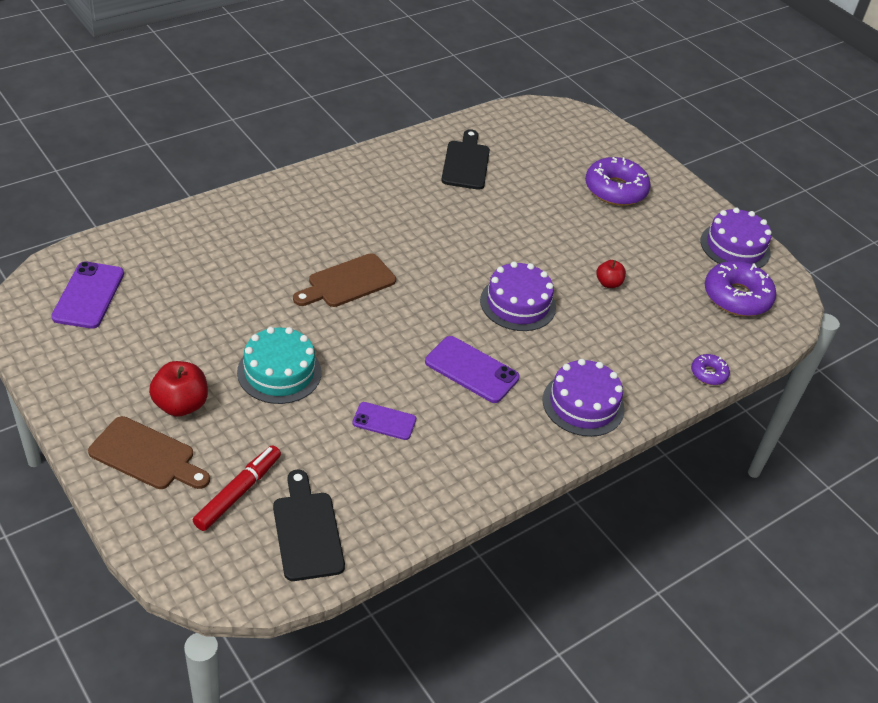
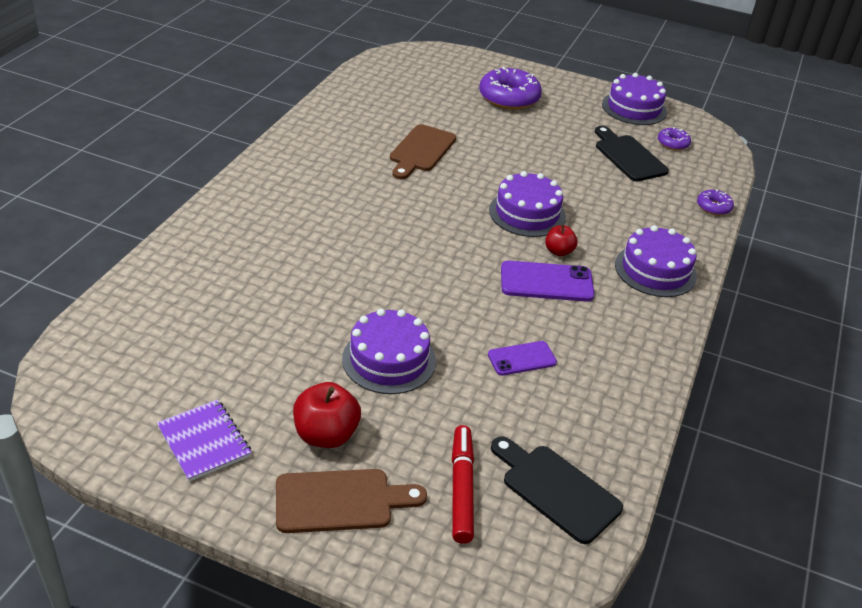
camera: 30 degrees left, 5 degrees down
(89, 295) = (127, 374): purple phone -> none
(96, 368) = (204, 441): none -> purple notebook
(279, 372) = (389, 360): turquoise cake -> purple cake
(348, 282) = (371, 254): brown cutting board -> brown cutting board (421, 150)
(466, 163) = (372, 118): black cutting board -> black cutting board (628, 156)
(608, 283) = (577, 170): red apple -> red apple (558, 251)
(736, 297) = (673, 143): purple donut -> purple donut, size x0.50

